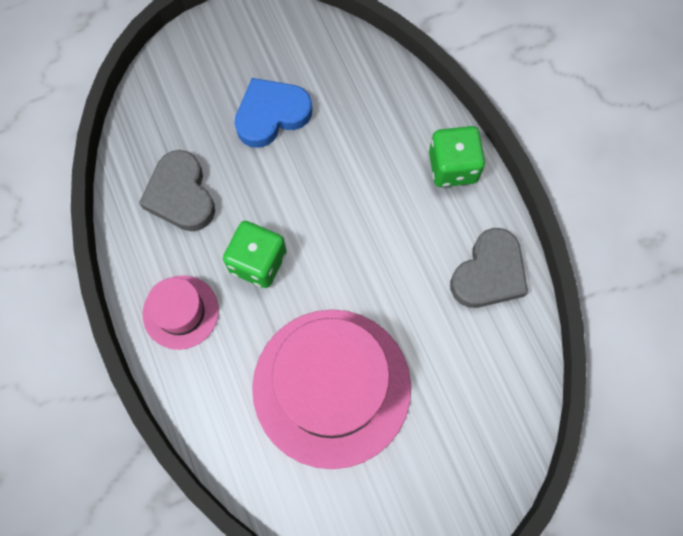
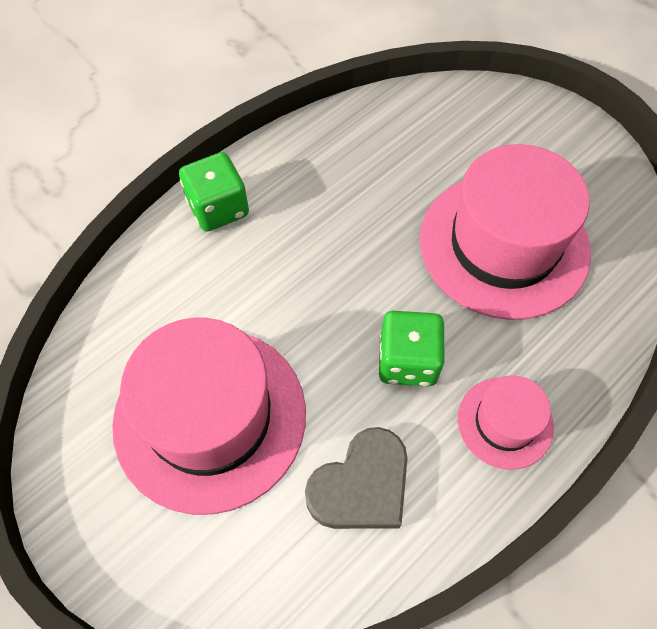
camera: 110 degrees left, 10 degrees down
(271, 115) = (210, 417): blue heart -> pink hat
(489, 273) = (325, 149): grey heart -> none

